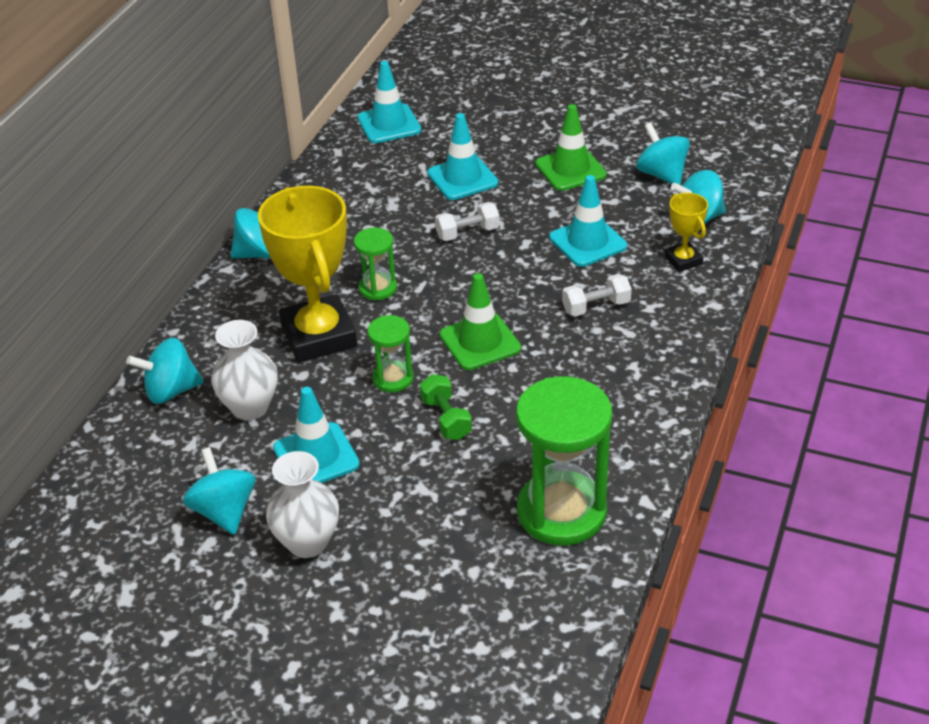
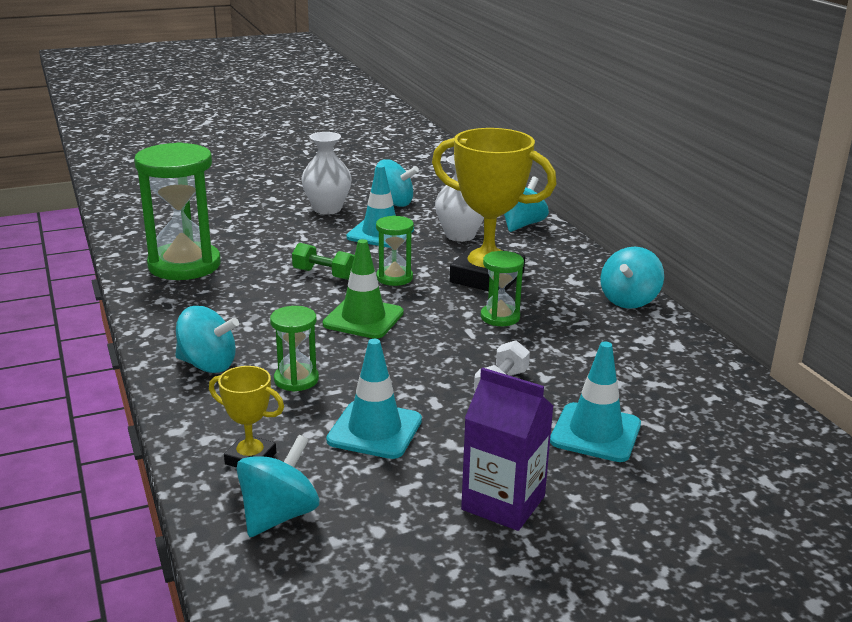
camera: 135 degrees right, 15 degrees down
(389, 124) = (777, 453): turquoise traffic cone -> none
(570, 169) = (503, 503): green traffic cone -> purple carton
(596, 307) = (296, 379): white dumbbell -> green hourglass
(661, 174) = (386, 556): turquoise spinning top -> turquoise spinning top (208, 365)

